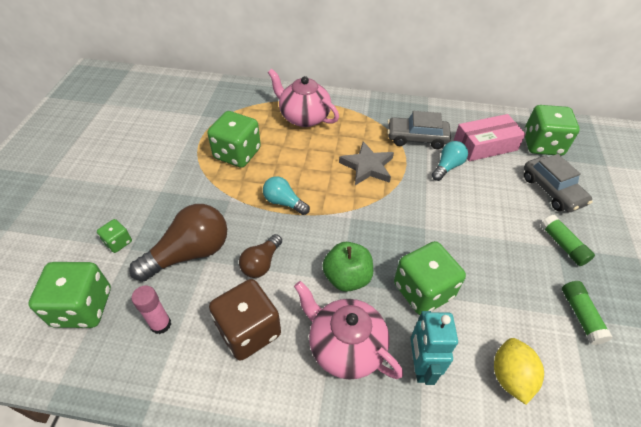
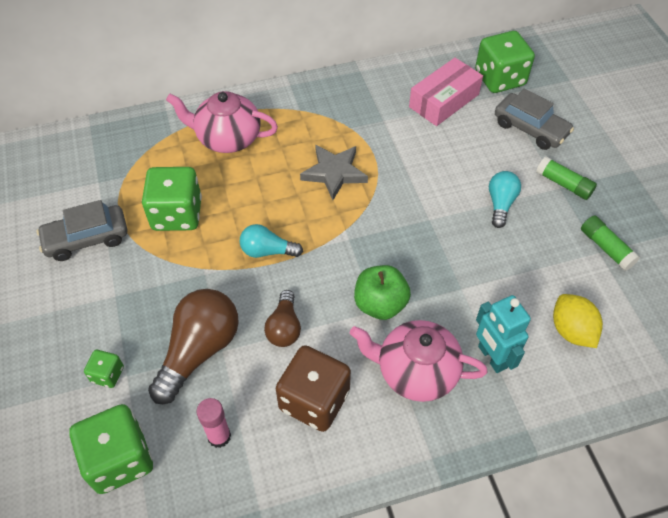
camera: 25 degrees left, 5 degrees up
(417, 138) = (369, 118): grey car -> grey car (86, 239)
(423, 291) = (459, 285): green dice -> none
(447, 167) = (418, 141): turquoise light bulb -> turquoise light bulb (500, 204)

